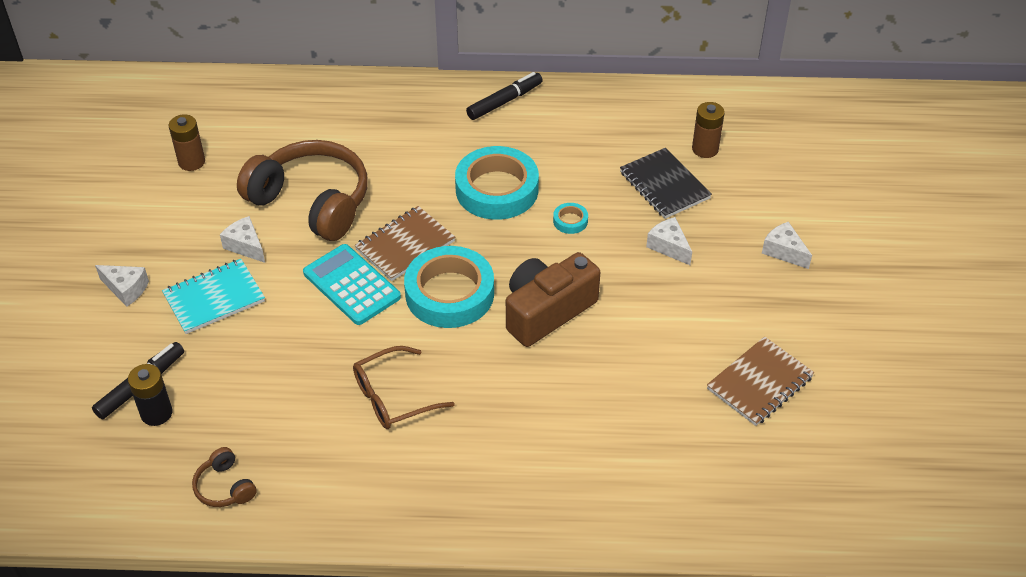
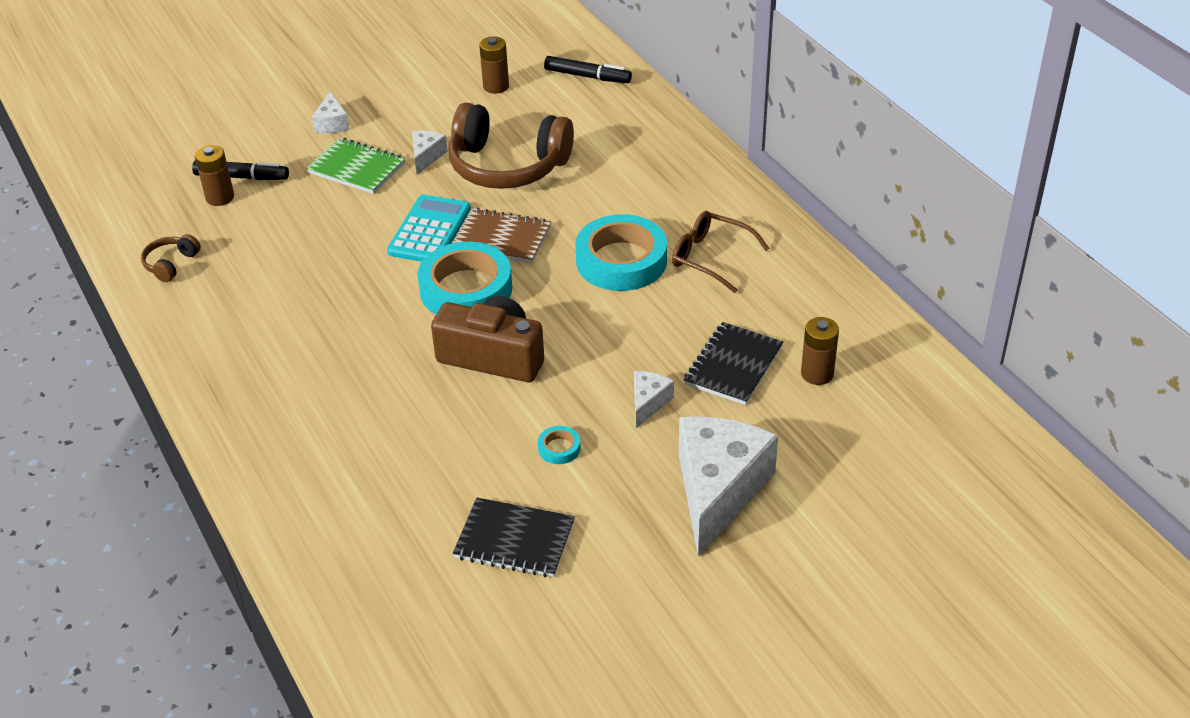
camera: 60 degrees right, 5 degrees down
(156, 413) = (220, 197): black battery -> brown battery
(214, 298) = (357, 168): turquoise notebook -> green notebook
(312, 202) = (507, 166): brown headphones -> brown headphones turned 105 degrees clockwise
(393, 397) = (322, 309): brown glasses -> brown glasses (710, 257)
(505, 101) = (746, 215): black marker -> black marker (587, 76)
(570, 221) = (623, 323): turquoise tape -> turquoise tape (559, 448)
(759, 383) = (514, 540): brown notebook -> black notebook
(784, 251) = (718, 491): white cheese -> white cheese, size x2.22

